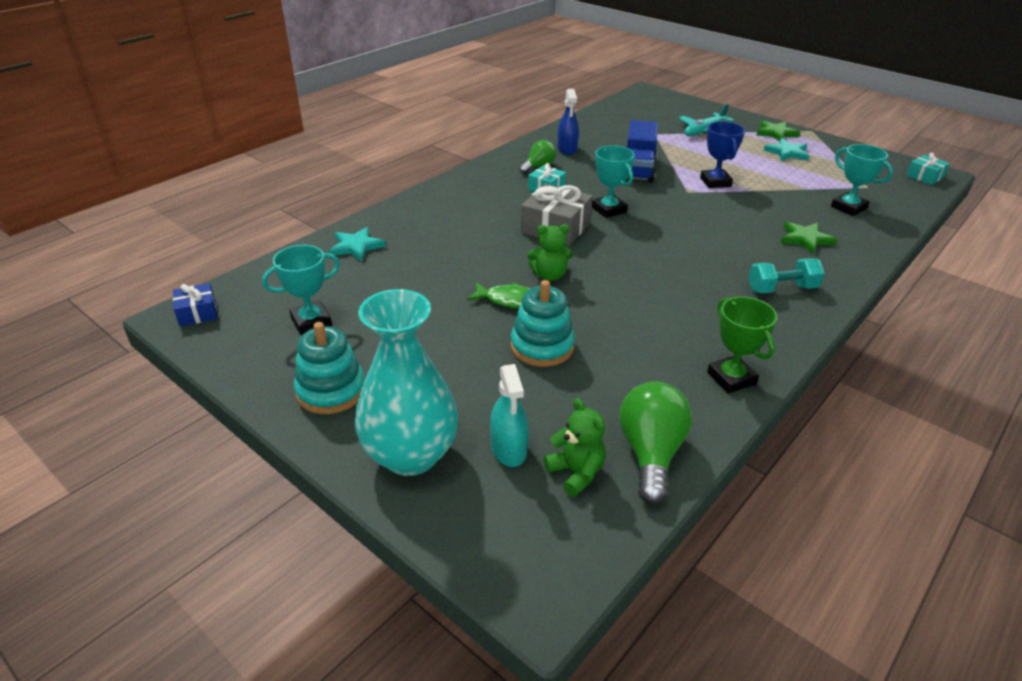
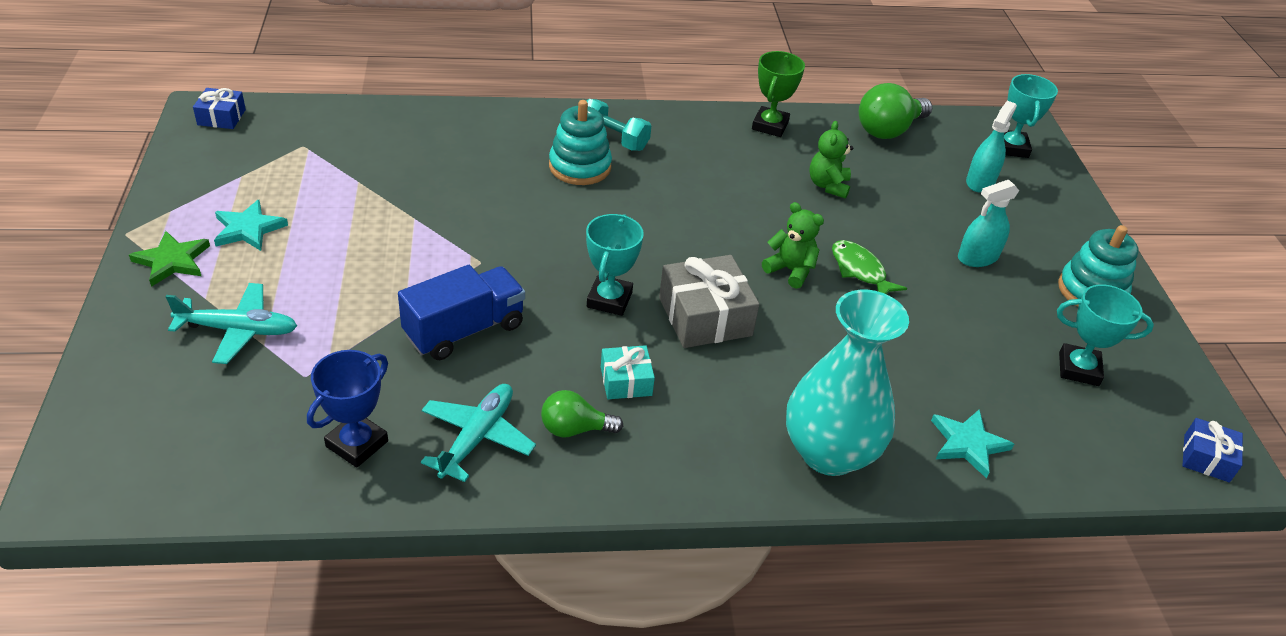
camera: 140 degrees left, 5 degrees up
(410, 455) = (1053, 216): turquoise vase -> turquoise vase (829, 453)
(443, 363) = (977, 257): none -> turquoise spray bottle
(542, 346) = (880, 221): turquoise stacking toy -> turquoise stacking toy (580, 167)
(567, 149) = (477, 437): blue spray bottle -> turquoise plane
(576, 472) = (948, 149): green teddy bear -> green teddy bear (828, 185)
(715, 182) = (424, 252): blue trophy -> blue trophy (357, 444)
(805, 239) = (497, 151): green star -> none
(848, 207) = (382, 145): turquoise trophy -> turquoise trophy (1011, 147)
(925, 176) = (221, 117): turquoise gift -> blue gift

